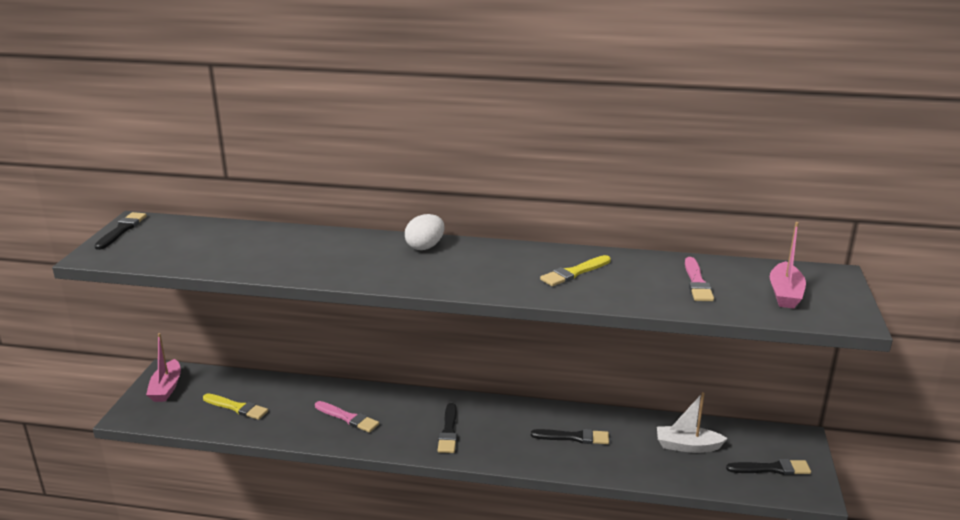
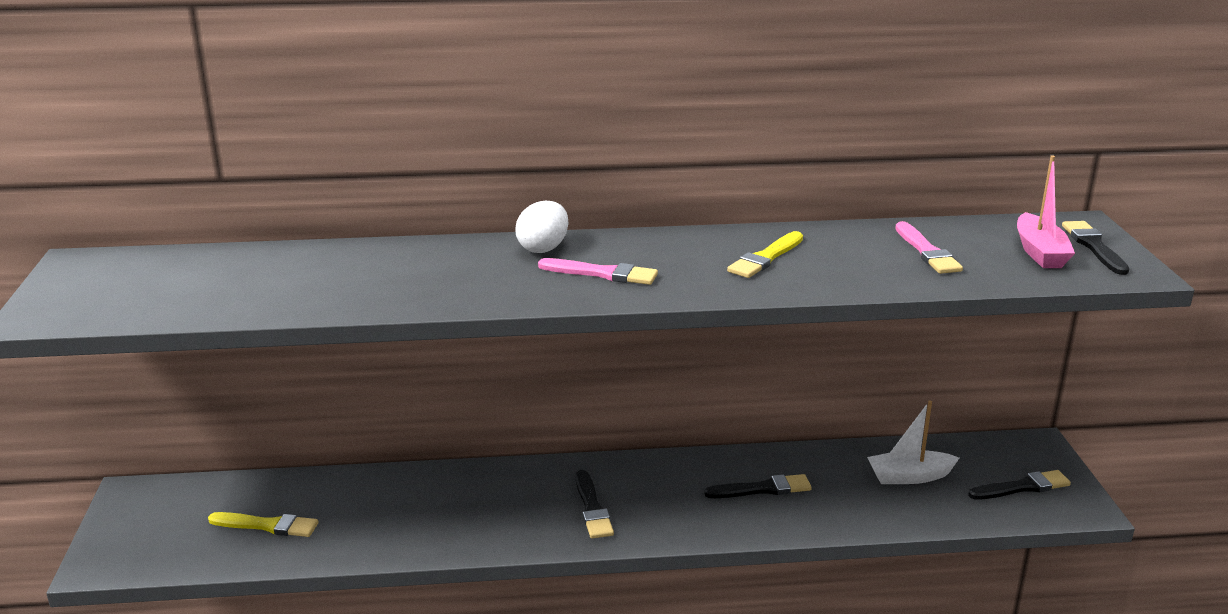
camera: 15 degrees left, 0 degrees up
(121, 230) = (62, 276): black brush -> black brush (1094, 246)
(166, 388) = (143, 515): pink boat -> none
(348, 418) = (441, 513): pink brush -> pink brush (602, 273)

